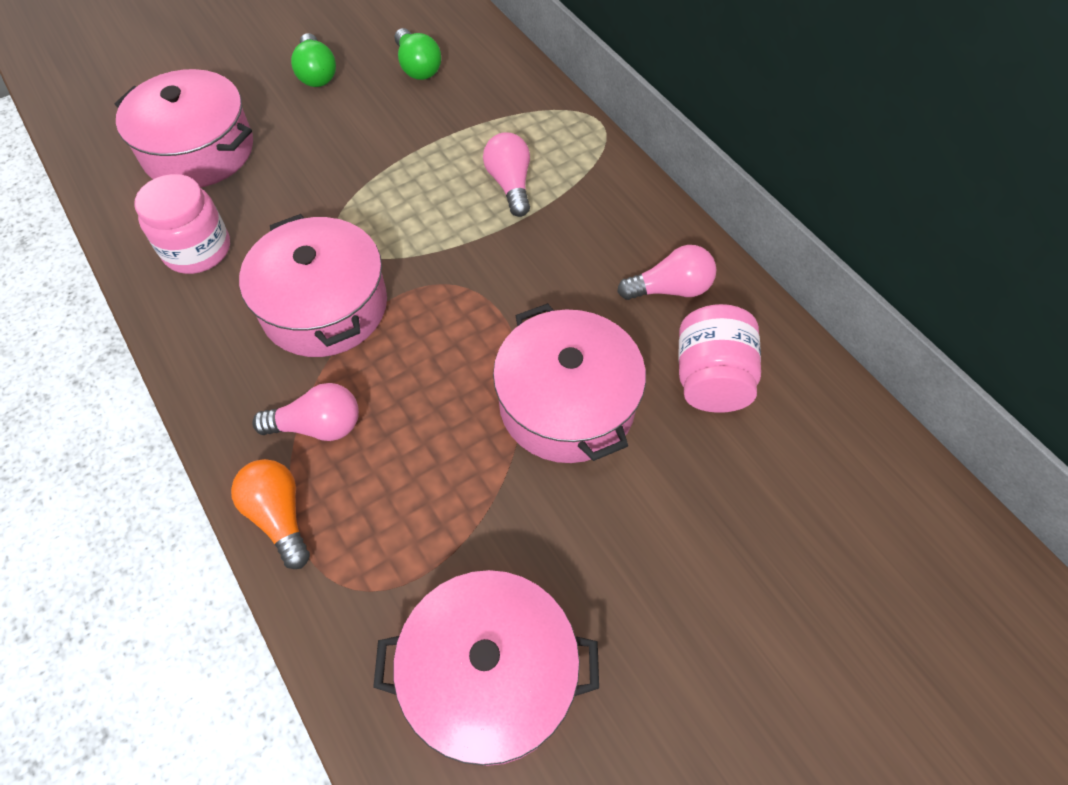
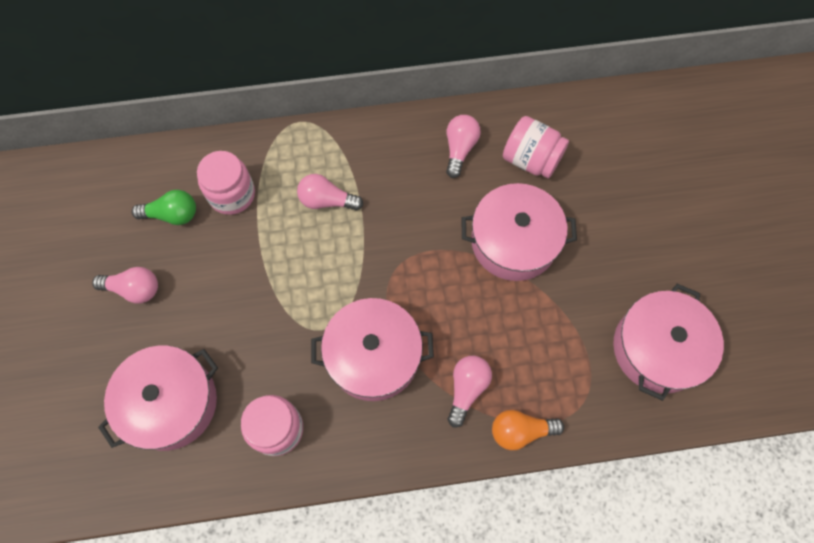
camera: 65 degrees left, 10 degrees up
(316, 73) = (134, 289): green light bulb -> pink light bulb
(469, 102) = (232, 194): none -> pink jar

